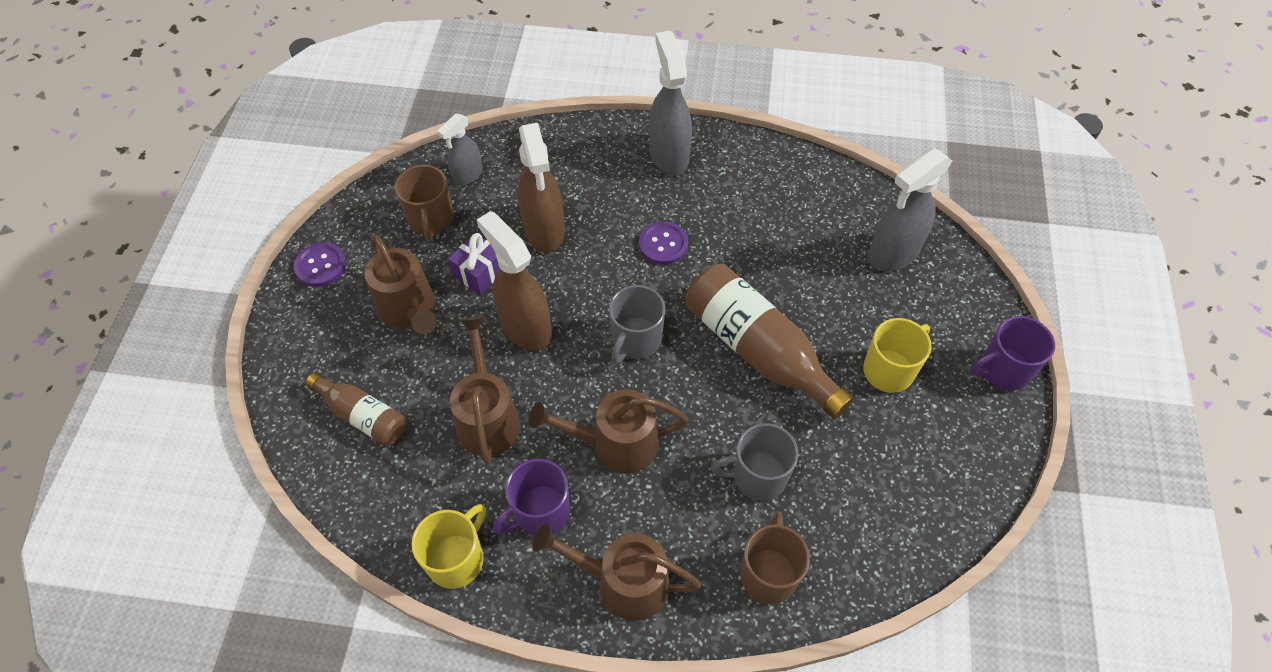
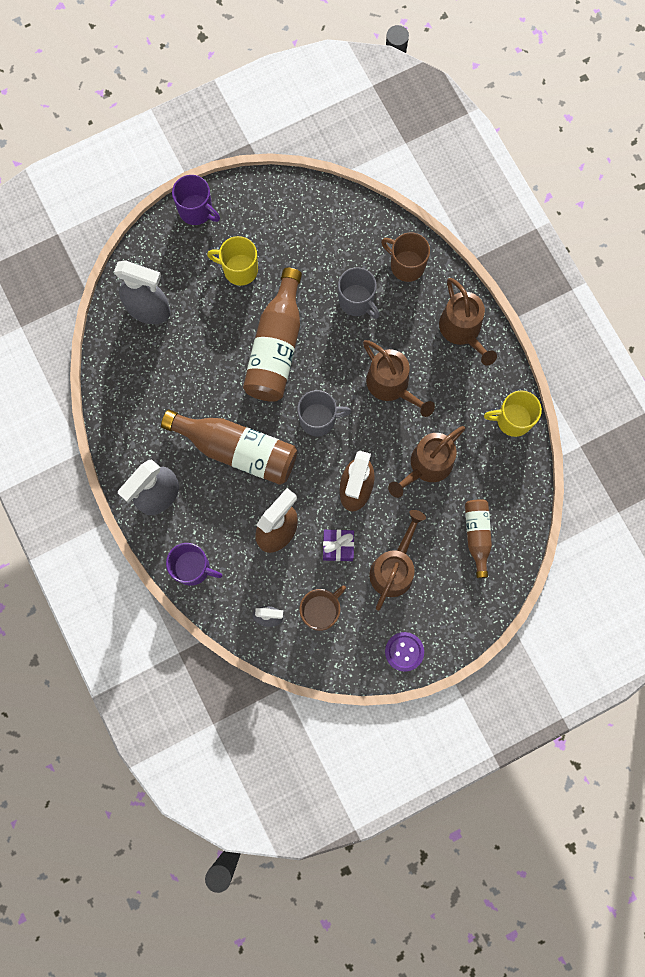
camera: 125 degrees left, 20 degrees up
(540, 512) = (458, 397): purple mug -> purple mug (193, 568)
(663, 244) = (237, 450): purple button -> brown bottle
(769, 573) = (406, 265): brown mug -> brown mug turned 60 degrees clockwise

